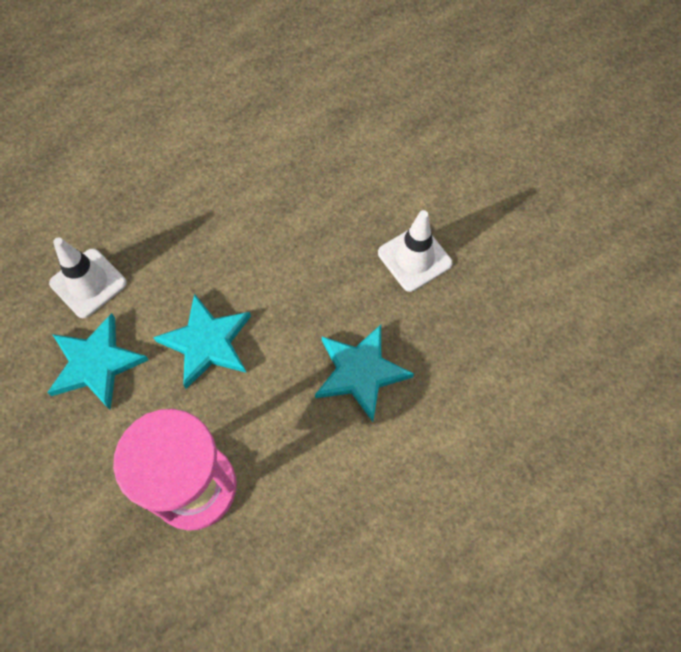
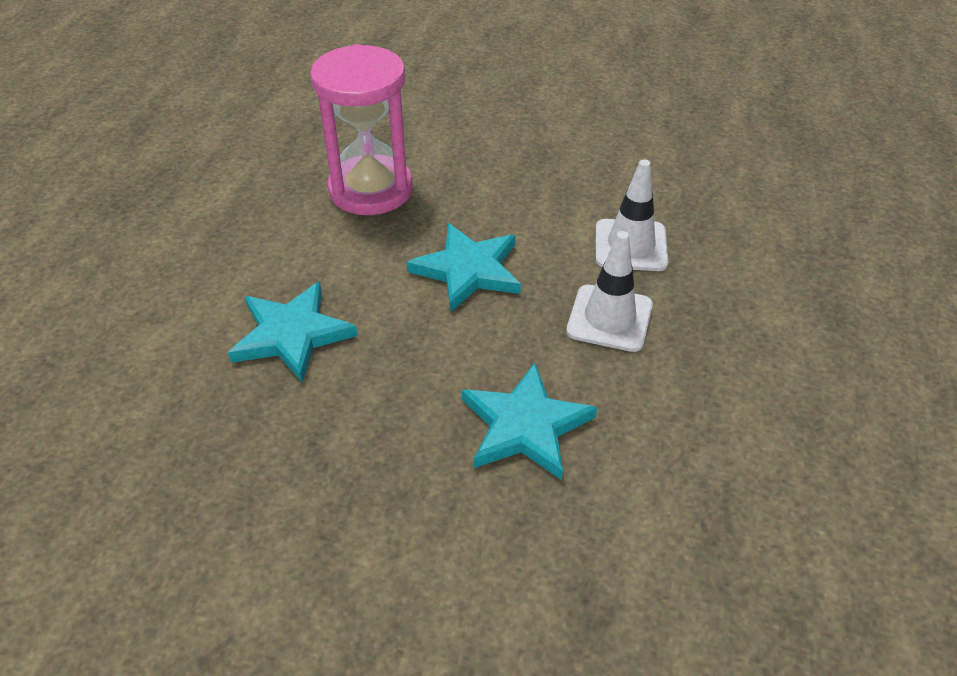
camera: 140 degrees right, 20 degrees down
(96, 364) = (543, 206): turquoise star -> turquoise star (525, 426)
(414, 258) = (318, 479): white traffic cone -> white traffic cone (609, 318)

